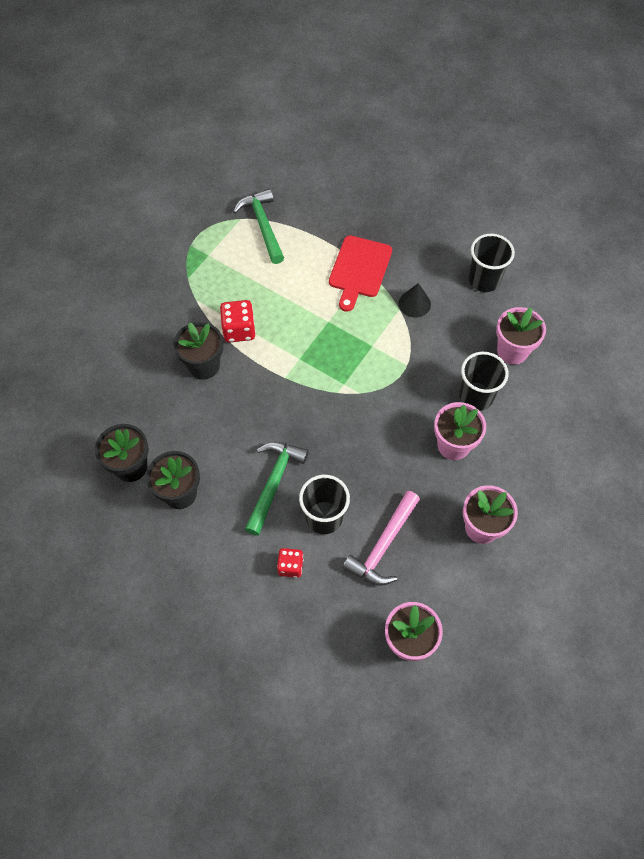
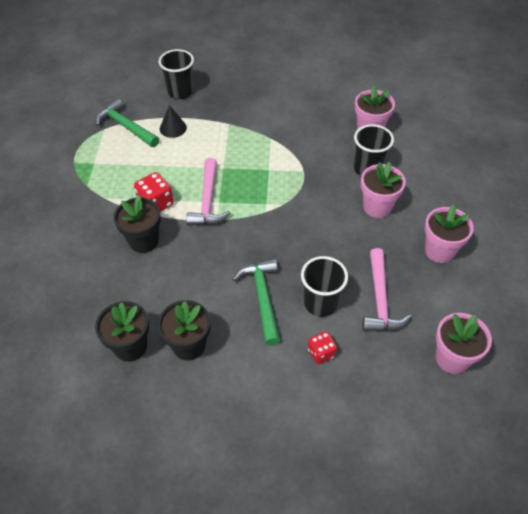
camera: 30 degrees left, 10 degrees down
(289, 352) = (208, 201): none -> pink hammer
(359, 269) = (222, 125): red cutting board -> none
(414, 303) = (279, 130): black cone -> black cone (173, 128)
(484, 280) = (316, 96): black cup -> black cup (180, 92)

